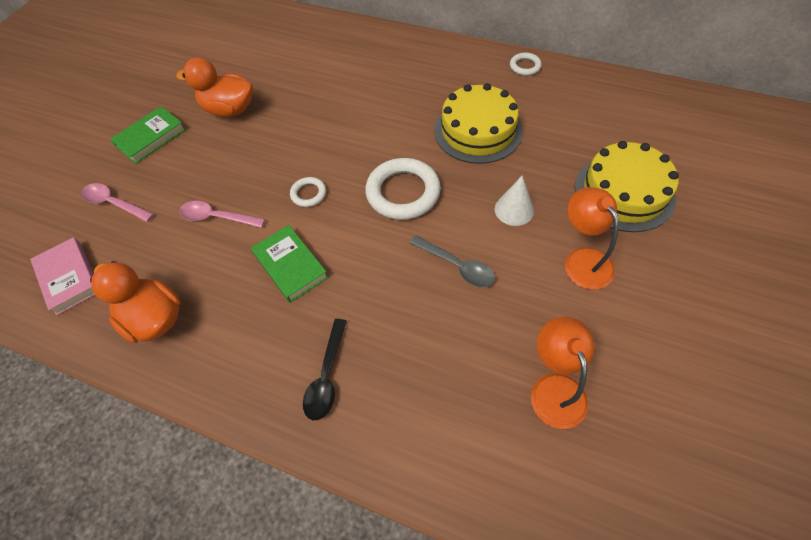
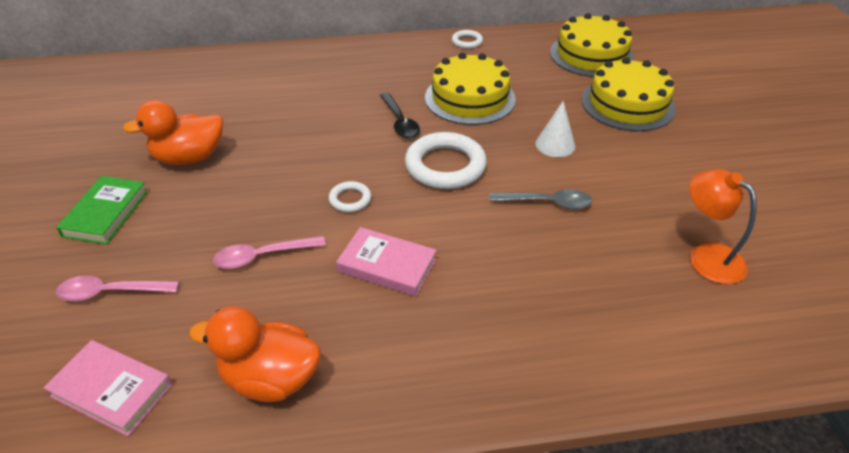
camera: 35 degrees left, 15 degrees down
(290, 265) = (387, 265): green book -> pink book
(326, 376) = (511, 340): black spoon -> black spoon (400, 122)
(583, 260) = (641, 160): orange lamp -> none
(636, 121) = (591, 55): none -> yellow cake

